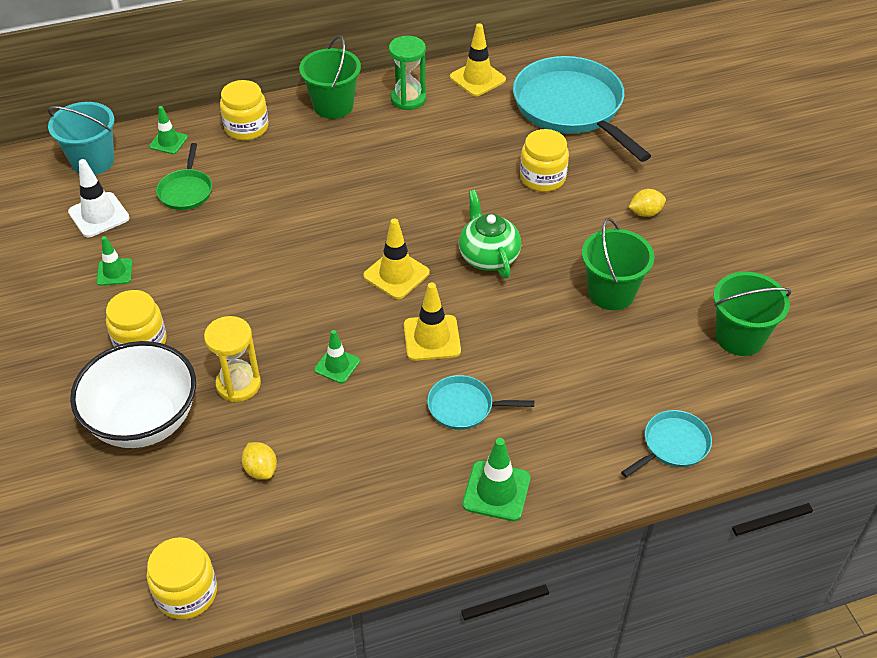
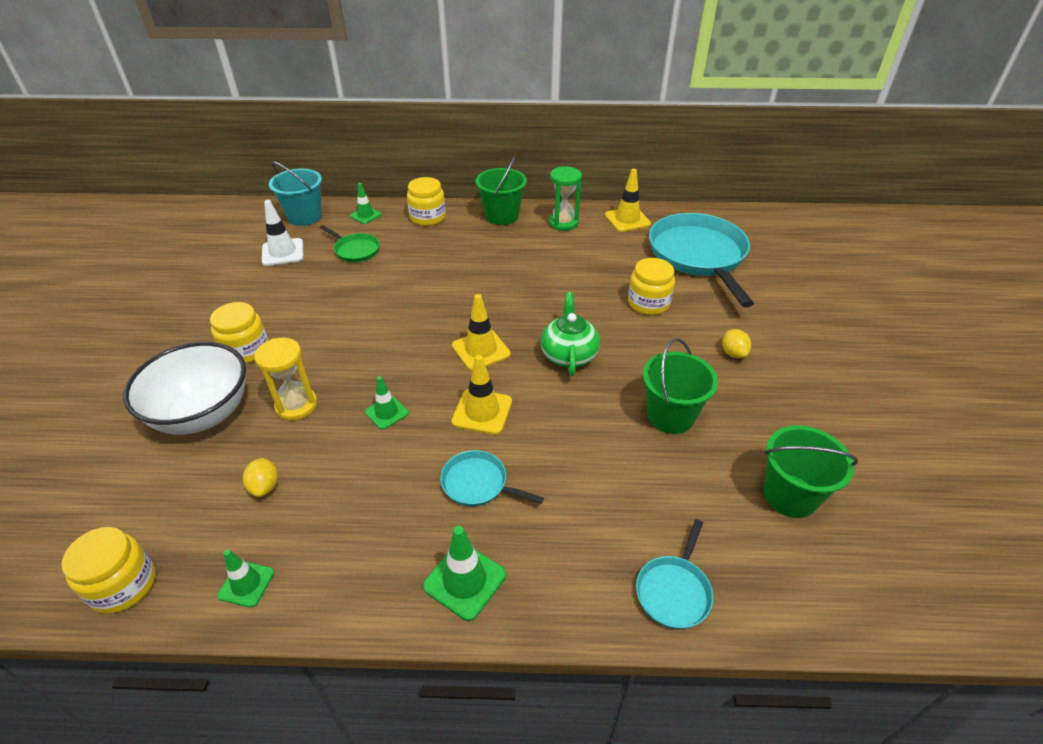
camera: 20 degrees right, 5 degrees down
(114, 272) = (265, 294): green traffic cone -> green traffic cone (246, 584)
(186, 191) = (355, 250): green pan -> green pan turned 75 degrees counterclockwise
(645, 213) = (733, 353): yellow lemon -> yellow lemon turned 75 degrees clockwise
(673, 445) = (674, 591): turquoise pan -> turquoise pan turned 135 degrees clockwise

